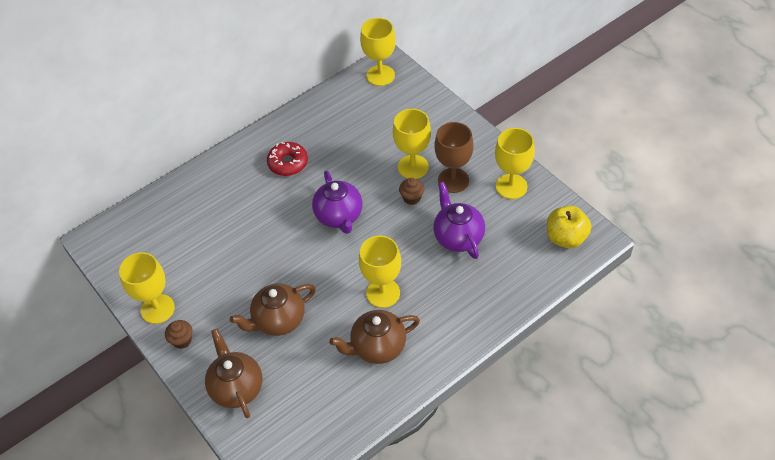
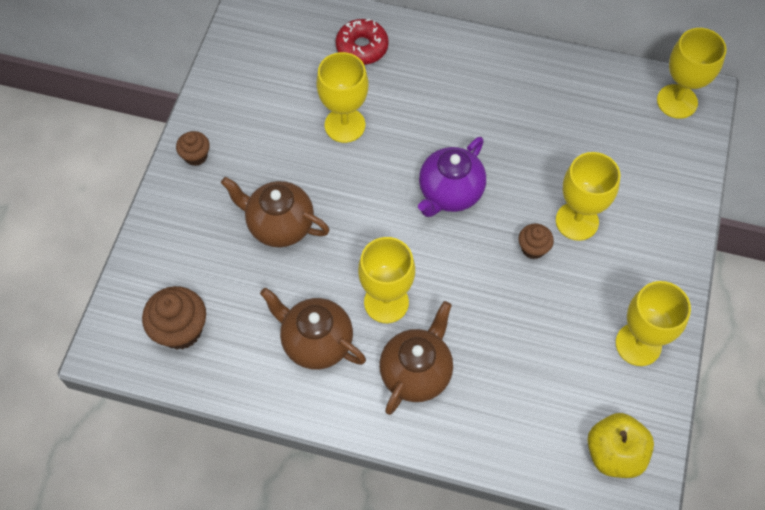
camera: 50 degrees right, 10 degrees up
(157, 309) = (215, 110): yellow goblet -> yellow goblet (345, 125)
(236, 387) = (178, 241): brown teapot -> brown teapot (416, 372)
(288, 163) = (477, 97): red donut -> red donut (362, 47)
(303, 422) = (181, 330): none -> brown cupcake
(453, 180) = (593, 275): brown goblet -> none
(458, 237) = (519, 331): purple teapot -> none

